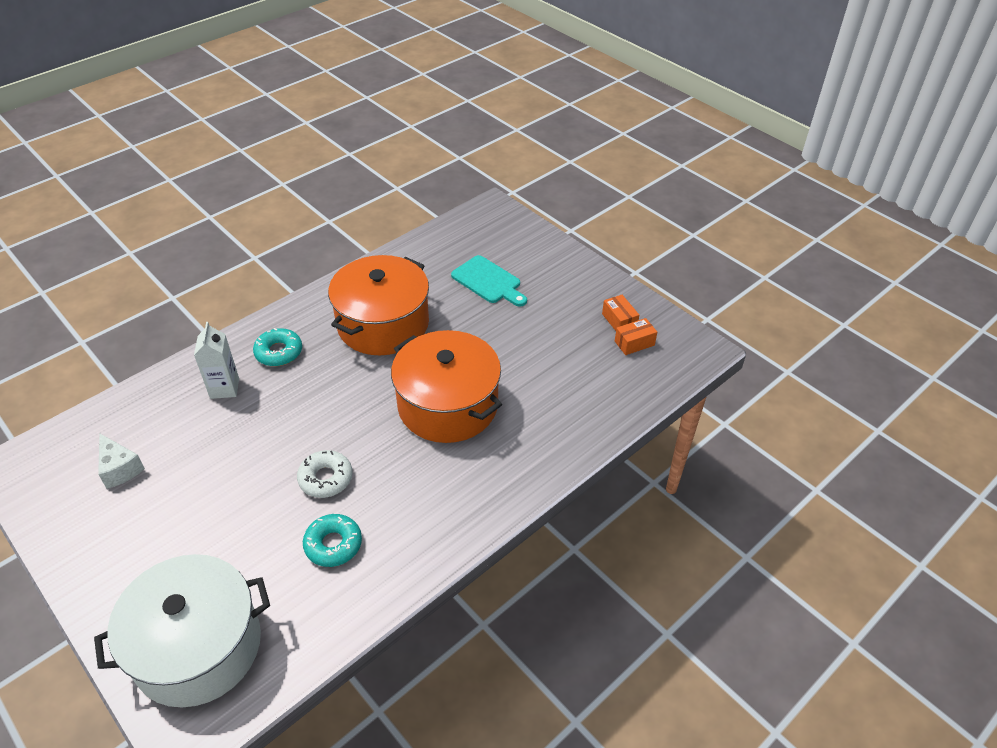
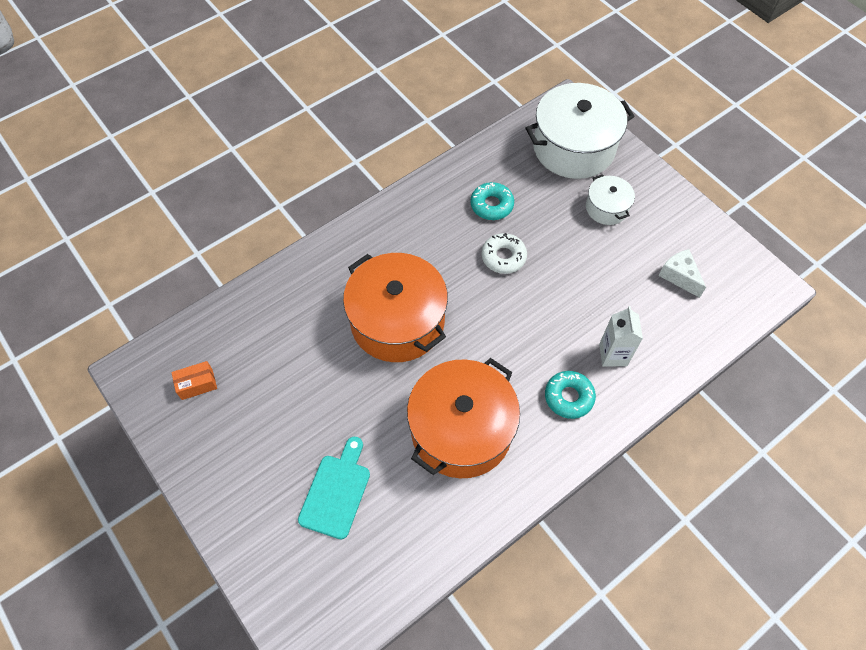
camera: 175 degrees left, 15 degrees up
(179, 550) = (606, 208): none -> white pot
(488, 281) = (336, 492): turquoise cutting board -> turquoise cutting board turned 60 degrees clockwise
(619, 321) = (202, 417): orange box -> none

